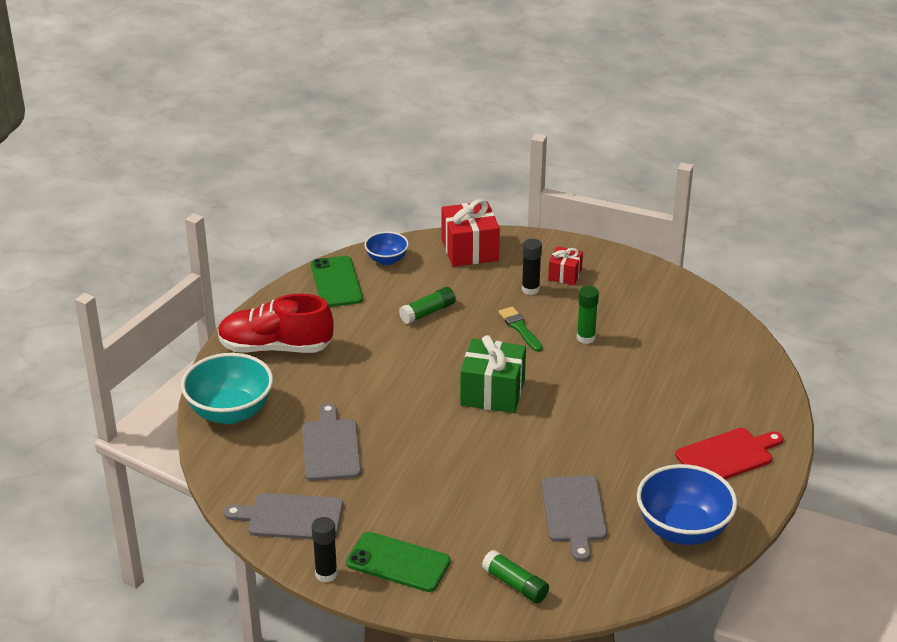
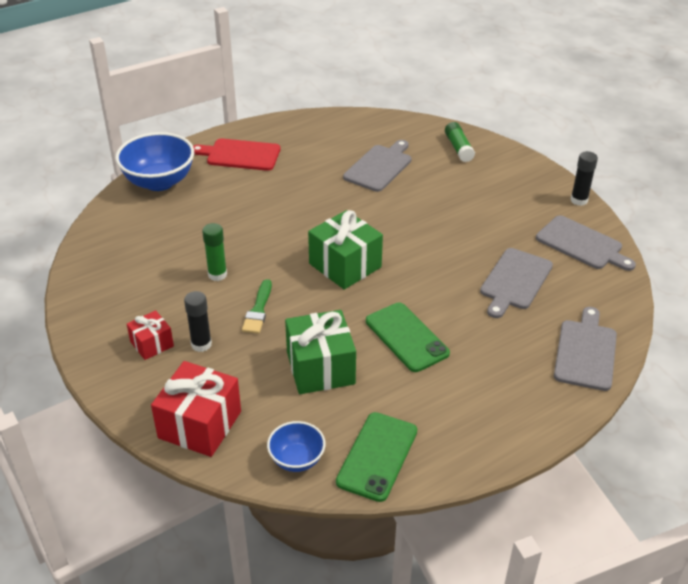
camera: 145 degrees left, 5 degrees up
(230, 412) = (585, 352): turquoise bowl -> grey cutting board
(275, 348) = (500, 402): red shoe -> none
(398, 562) = (524, 187): green phone -> green phone (406, 337)
(427, 312) = (320, 368): green glue stick -> green gift
(683, 529) = (324, 132): blue bowl -> blue bowl (159, 182)

